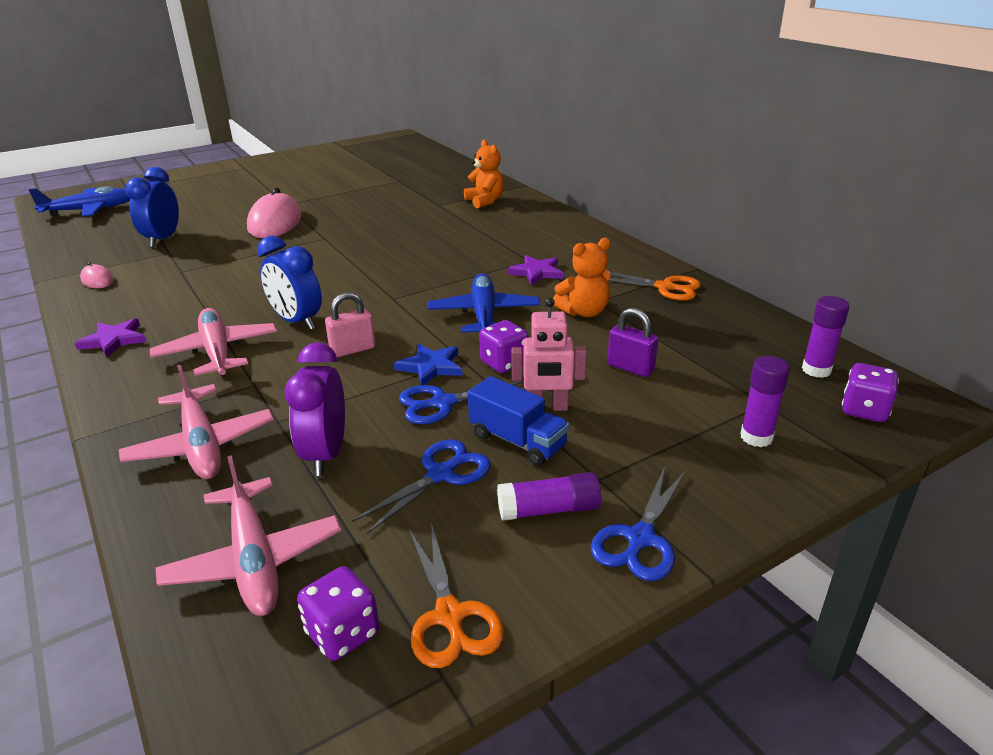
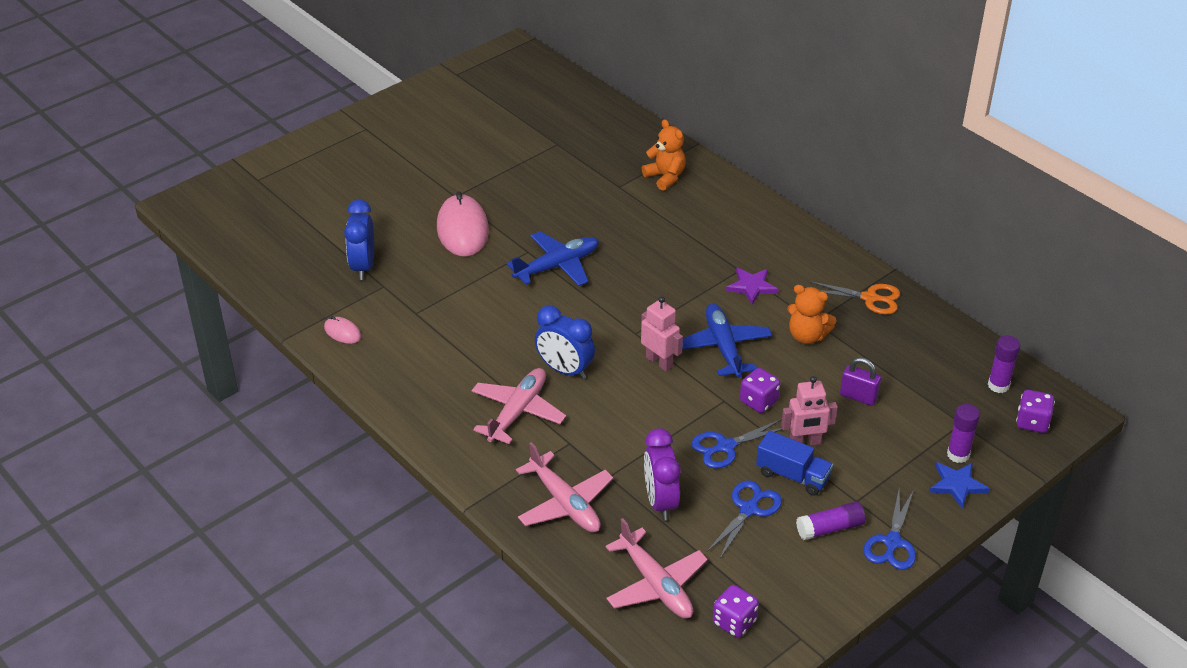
camera: 10 degrees left, 10 degrees up
(90, 210) = (246, 223): blue plane -> blue plane (557, 266)
(114, 340) = (418, 407): purple star -> none
(217, 352) = (517, 412): pink plane -> pink plane turned 60 degrees clockwise
(353, 350) = (630, 398): pink padlock -> none
(405, 322) = (659, 362): none -> pink robot
(431, 366) = (702, 410): blue star -> blue star (957, 485)
(450, 615) = (792, 604): orange scissors -> none
(584, 312) = (807, 336): orange teddy bear -> orange teddy bear turned 60 degrees clockwise

